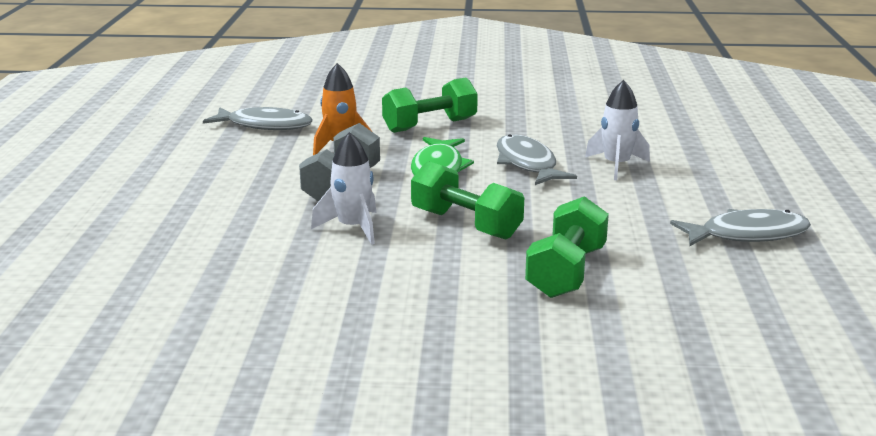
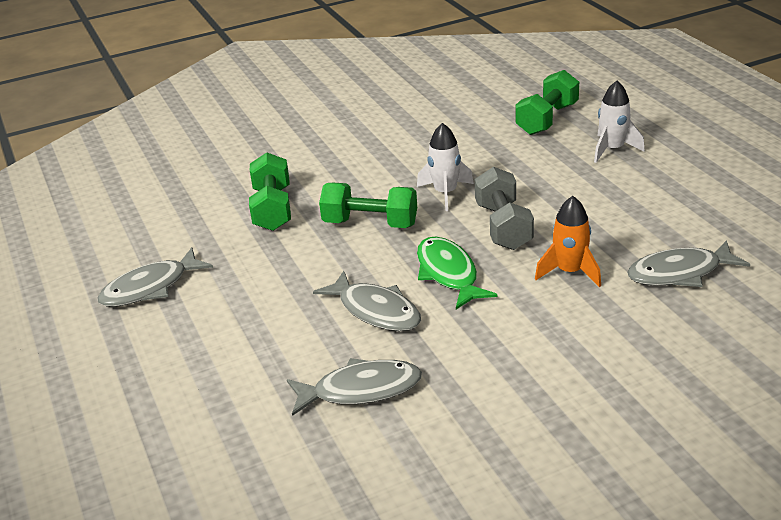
camera: 155 degrees right, 10 degrees up
(430, 125) = (525, 337): green dumbbell -> green dumbbell (547, 119)
(578, 131) = (361, 390): none -> grey fish
(616, 166) = (290, 340): white rocket -> white rocket (612, 149)

